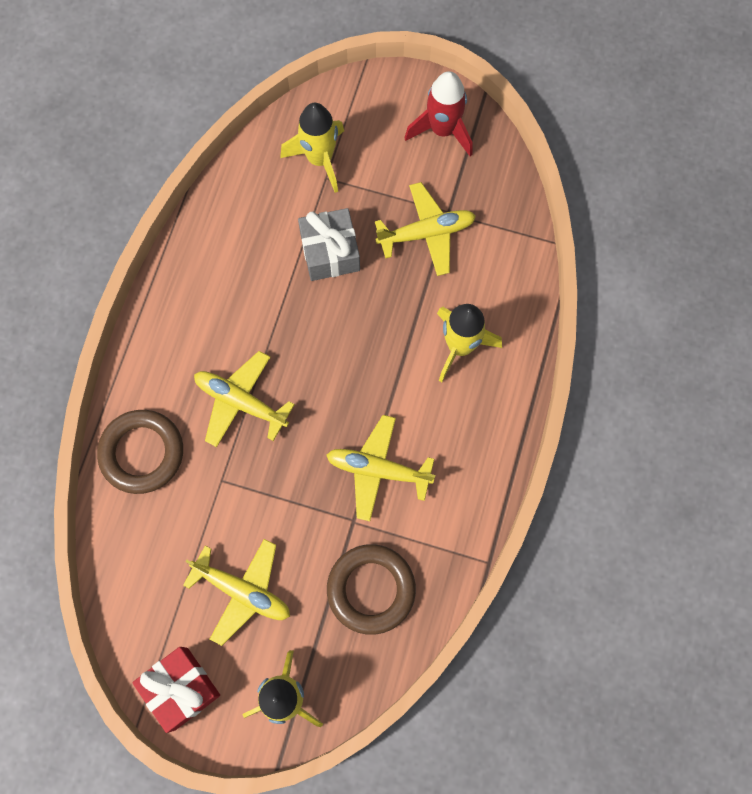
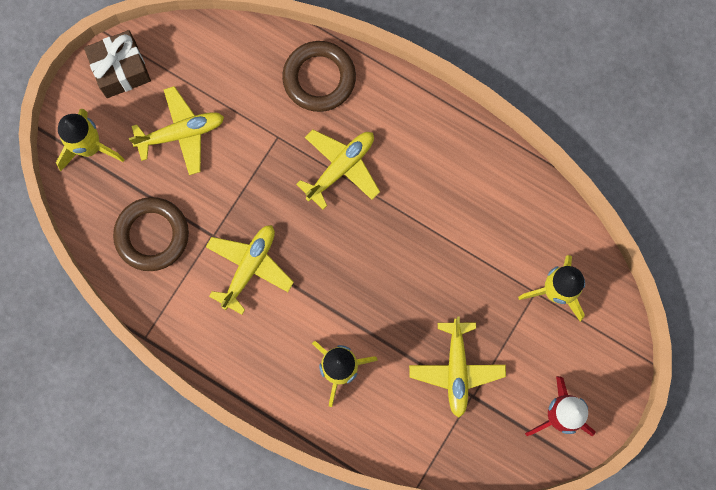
camera: 105 degrees right, 5 degrees up
(181, 688) = (121, 70): red gift -> brown gift
(243, 591) = (181, 133): yellow plane -> yellow plane turned 150 degrees counterclockwise
(330, 252) = (460, 277): grey gift -> none

